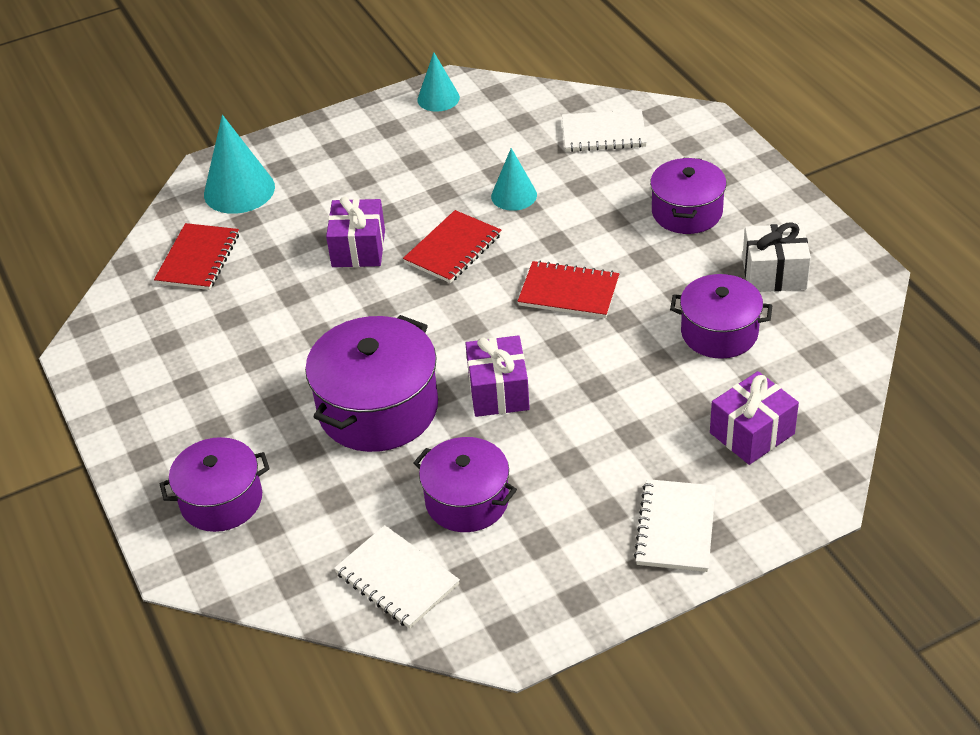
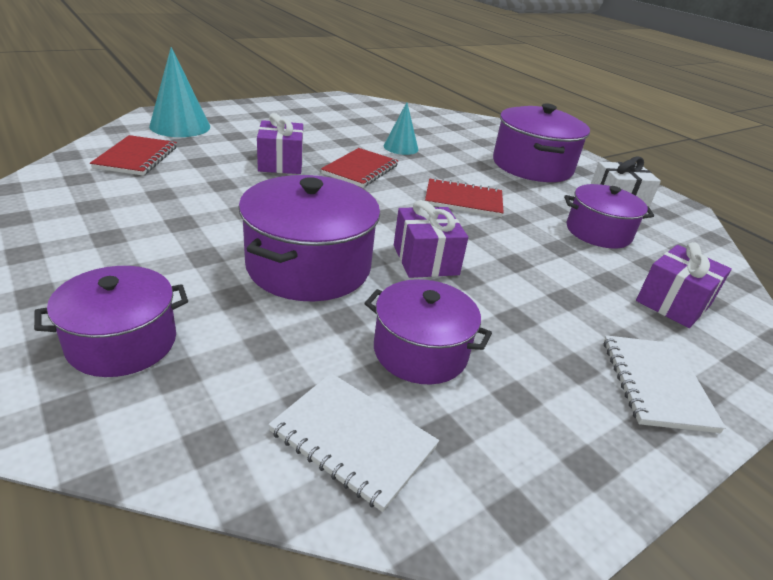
camera: 15 degrees left, 10 degrees down
(438, 98) = (333, 102): turquoise cone -> none
(603, 133) = (454, 126): white notebook -> none
(687, 212) = (532, 166): purple pot -> purple pot, size x1.53

